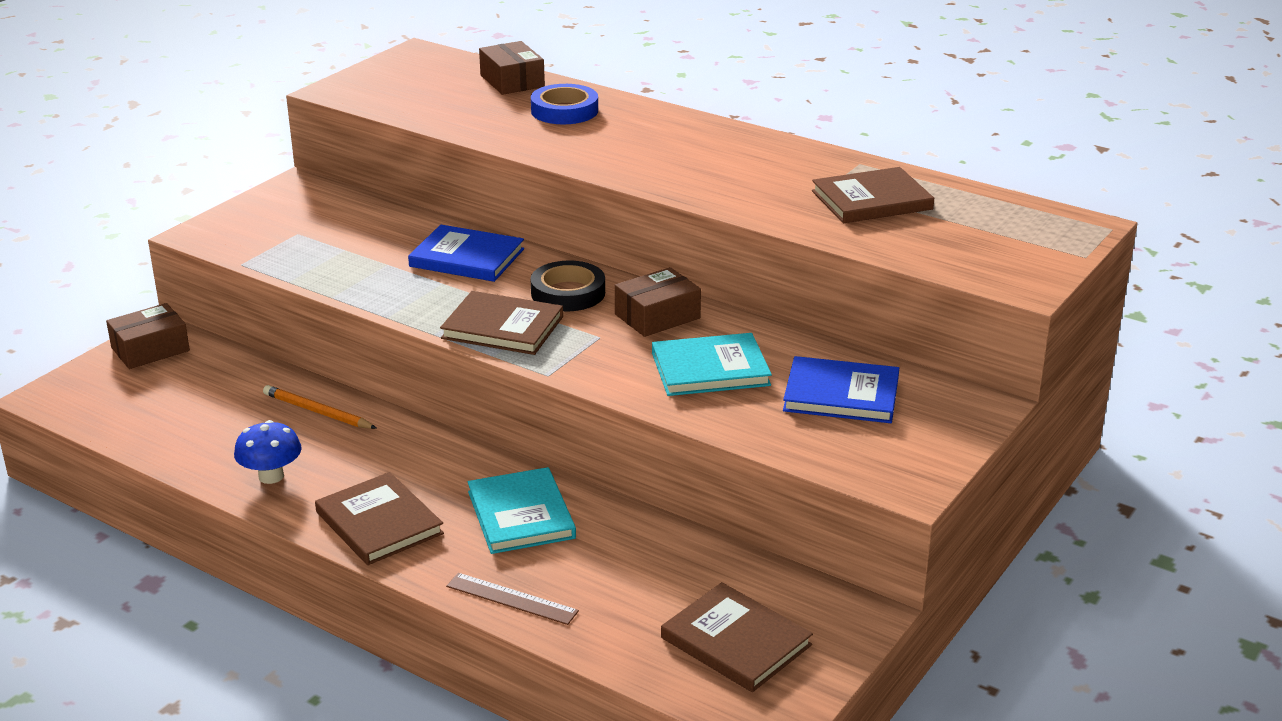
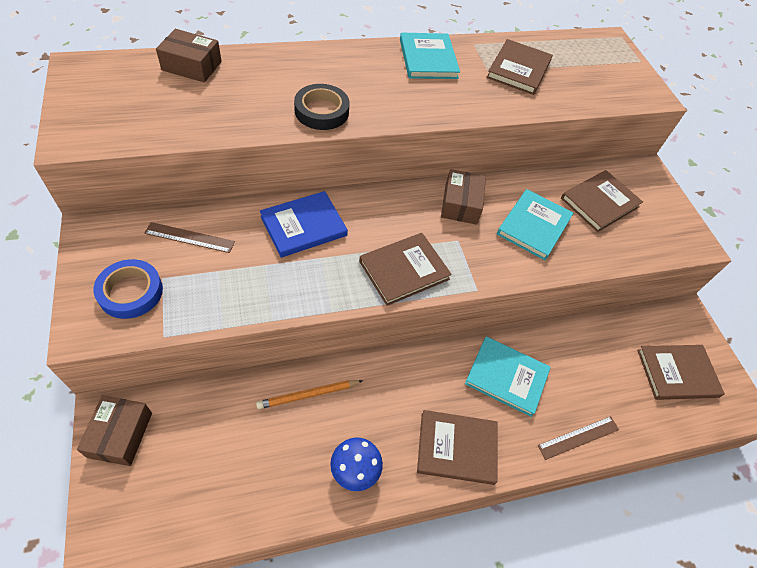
camera: 55 degrees left, 25 degrees up
(360, 221) = (190, 237): none -> brown ruler
(564, 111) = (267, 78): blue tape -> blue tape (130, 292)
(568, 293) = (396, 217): black tape -> black tape (321, 111)
(771, 155) = (428, 59): none -> turquoise book
(841, 394) = (599, 202): blue book -> brown book

